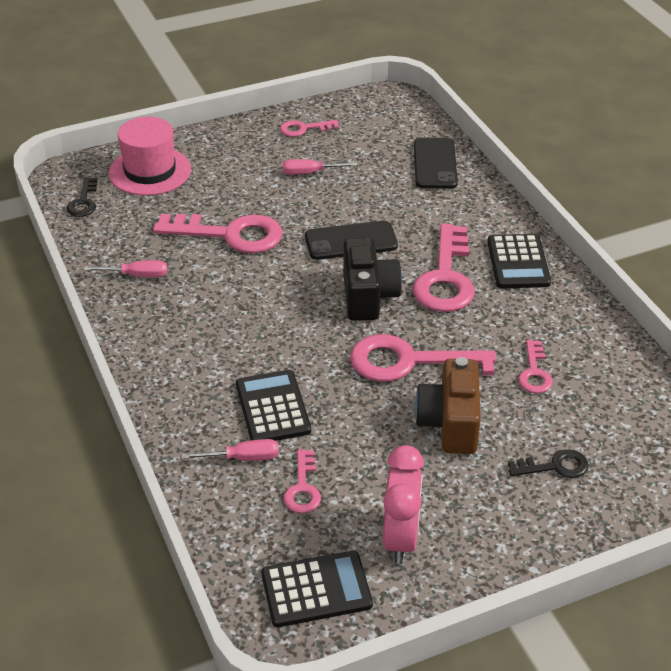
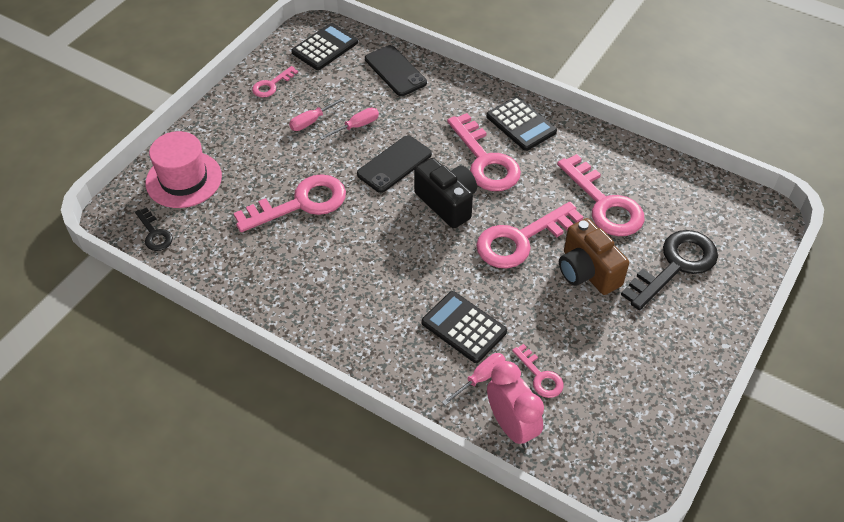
camera: 35 degrees left, 10 degrees up
(138, 275) = (262, 275): pink screwdriver -> pink screwdriver (357, 126)
(316, 590) = (616, 444): black calculator -> black calculator (325, 47)
(401, 538) = (633, 374): pink clock -> pink clock (511, 426)
(534, 372) = (604, 203): pink key -> pink key, size x1.95
(554, 466) = (675, 266): black key -> black key, size x1.95

